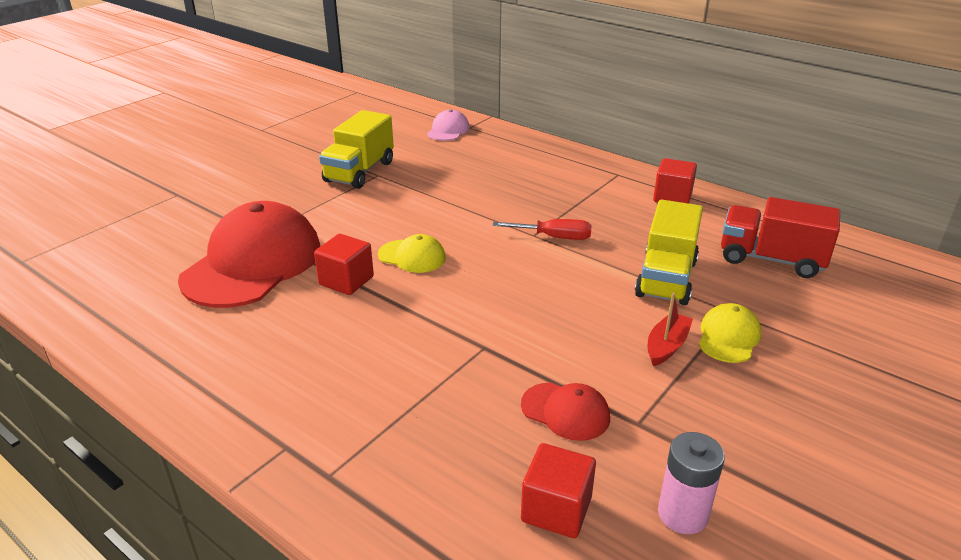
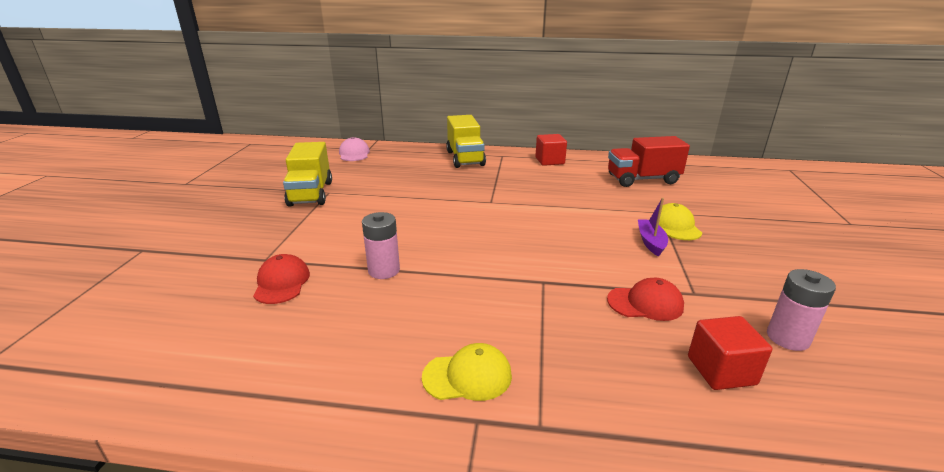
camera: 30 degrees left, 5 degrees down
(253, 263) = (282, 283): red cap -> red cap, size x0.46
(346, 281) = (384, 270): red cube -> pink battery
(412, 256) = (419, 238): yellow cap -> yellow cap (467, 376)
(553, 237) = (505, 200): red screwdriver -> none
(666, 278) = (602, 205): yellow truck -> yellow truck (465, 158)
(666, 346) = (651, 242): red boat -> purple boat

